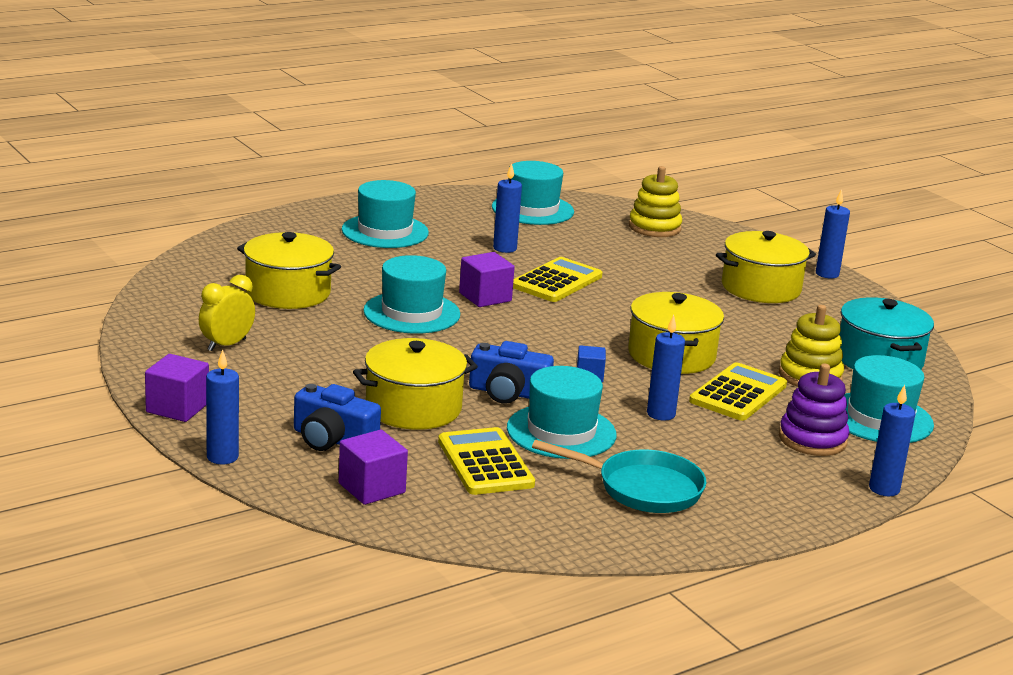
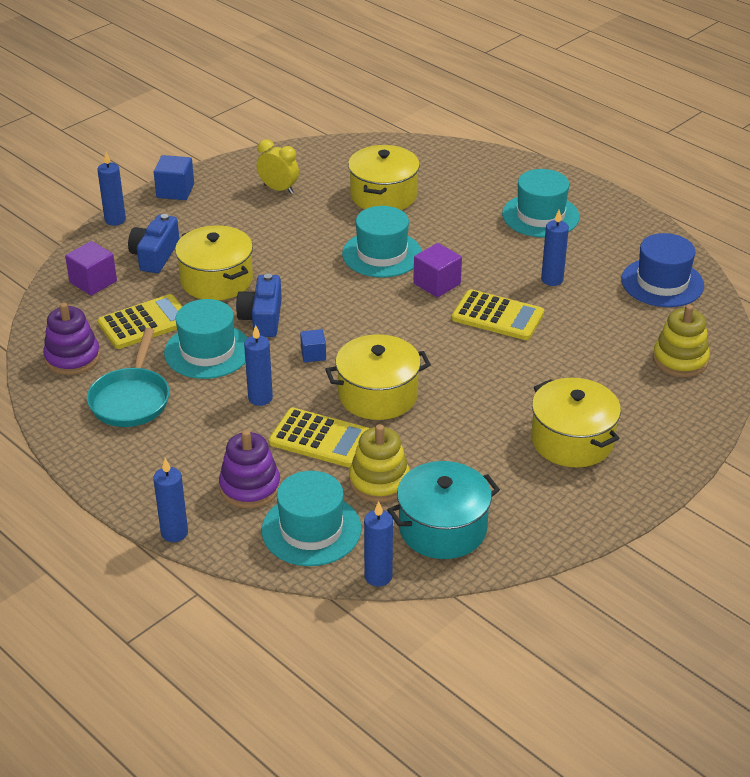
camera: 80 degrees right, 15 degrees up
(177, 408) = (175, 191): purple cube -> blue cube
(532, 209) = (662, 282): turquoise hat -> blue hat
(542, 519) = (72, 358): none -> purple stacking toy
(827, 274) = (646, 486): blue candle -> blue candle (378, 576)

